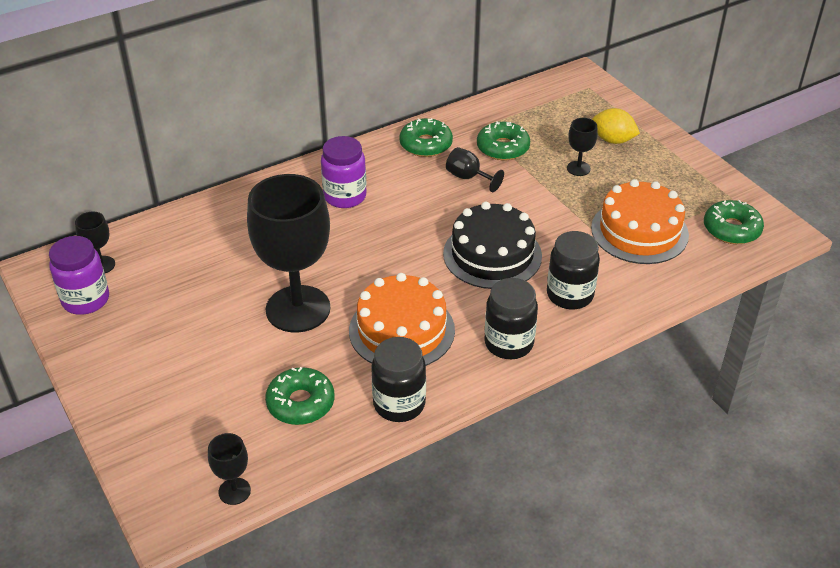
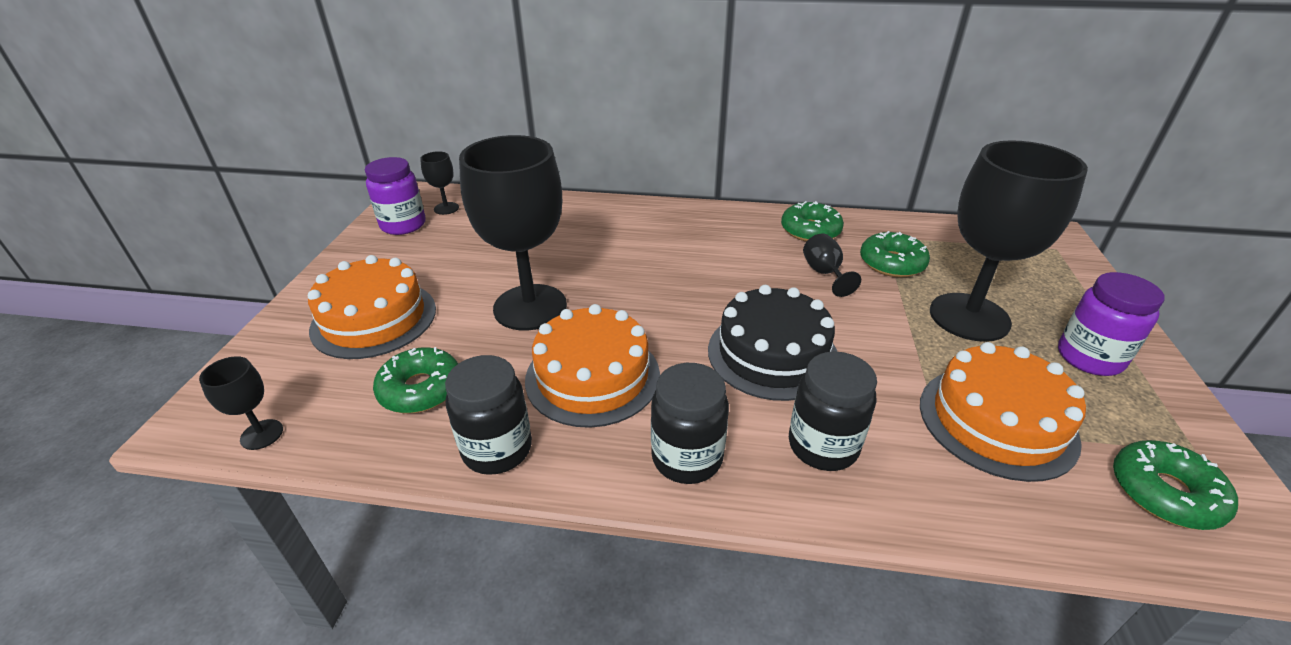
camera: 40 degrees right, 5 degrees down
(190, 382) = (374, 319): none -> orange cake
(345, 196) = (685, 240): purple jar -> purple jar (1089, 358)
(578, 168) = (969, 317): black goblet -> black goblet, size x2.36
(613, 140) = (1044, 308): yellow lemon -> none

